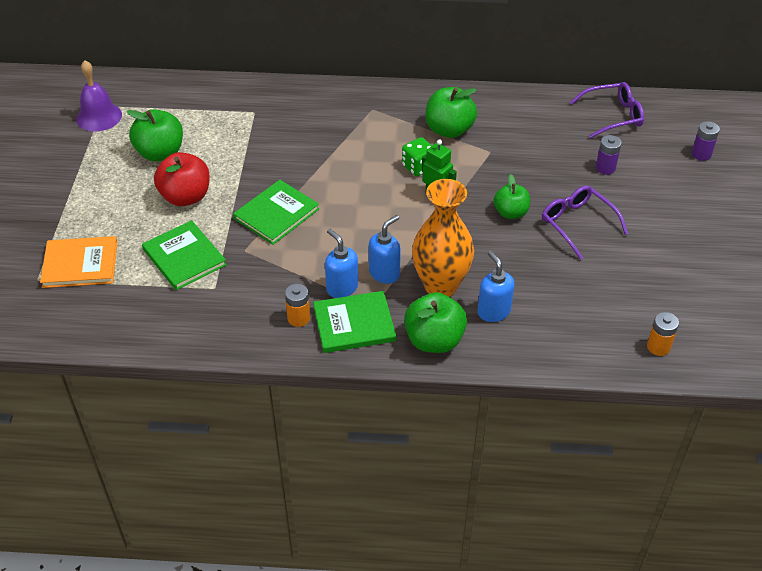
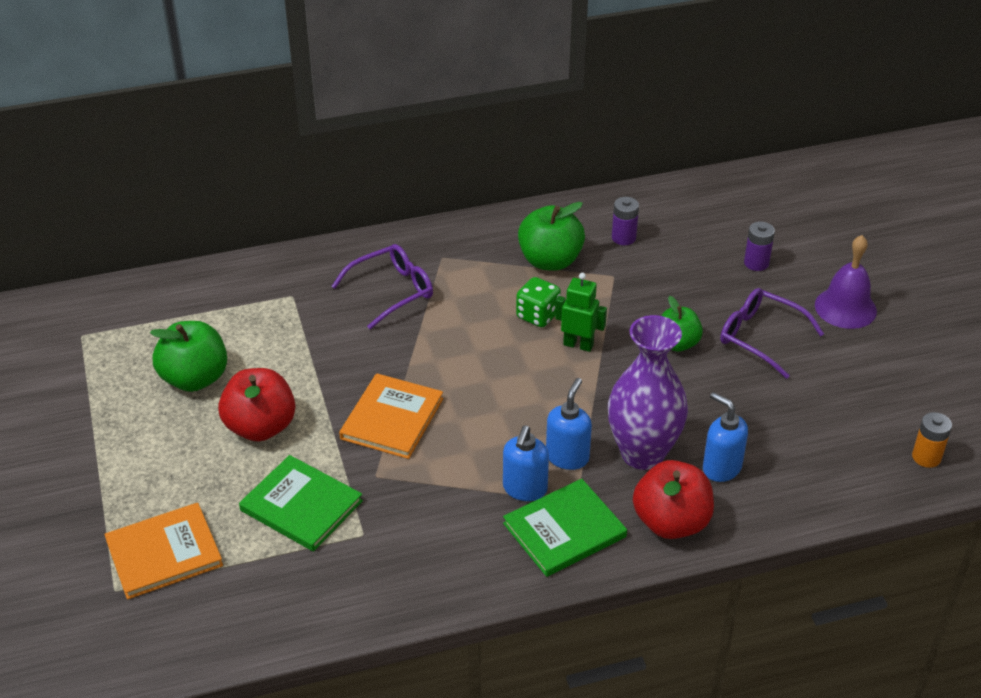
camera: 20 degrees left, 5 degrees down
(99, 116) = (83, 351): purple bell -> purple bell (845, 308)
(276, 214) = (392, 418): green book -> orange book
(298, 318) = (491, 542): orange battery -> none
(342, 287) = (524, 489): blue soap dispenser -> blue soap dispenser turned 105 degrees counterclockwise
(434, 340) = (671, 522): green apple -> red apple
(440, 285) = (642, 453): orange vase -> purple vase
(612, 116) = (731, 199): purple glasses -> purple glasses (391, 292)
(701, 154) = (852, 221): purple battery -> purple battery (623, 238)

